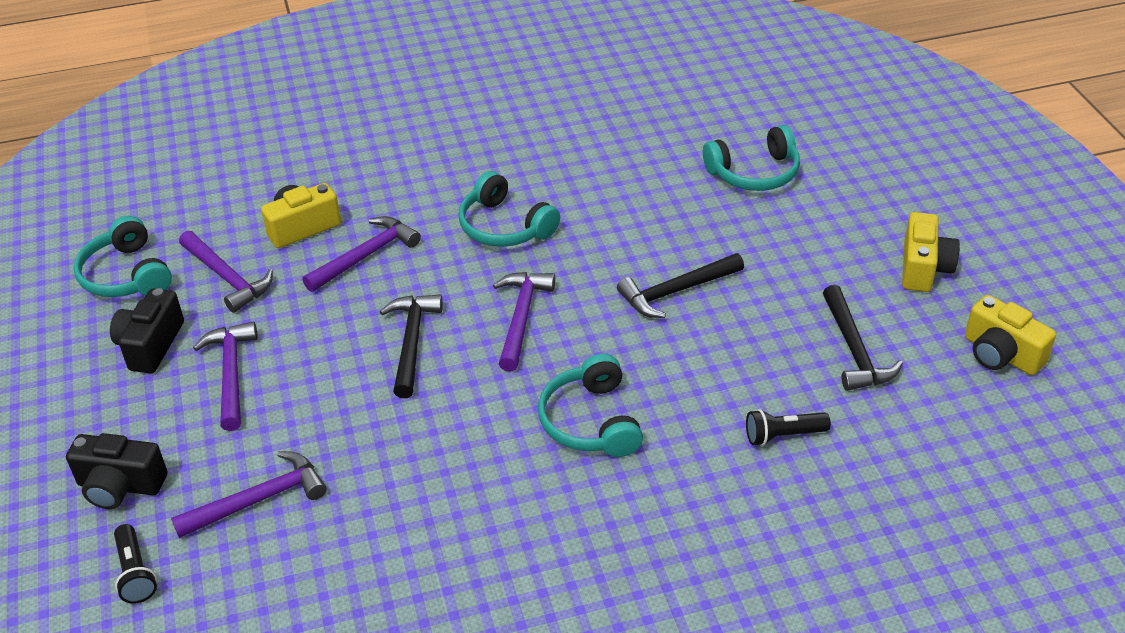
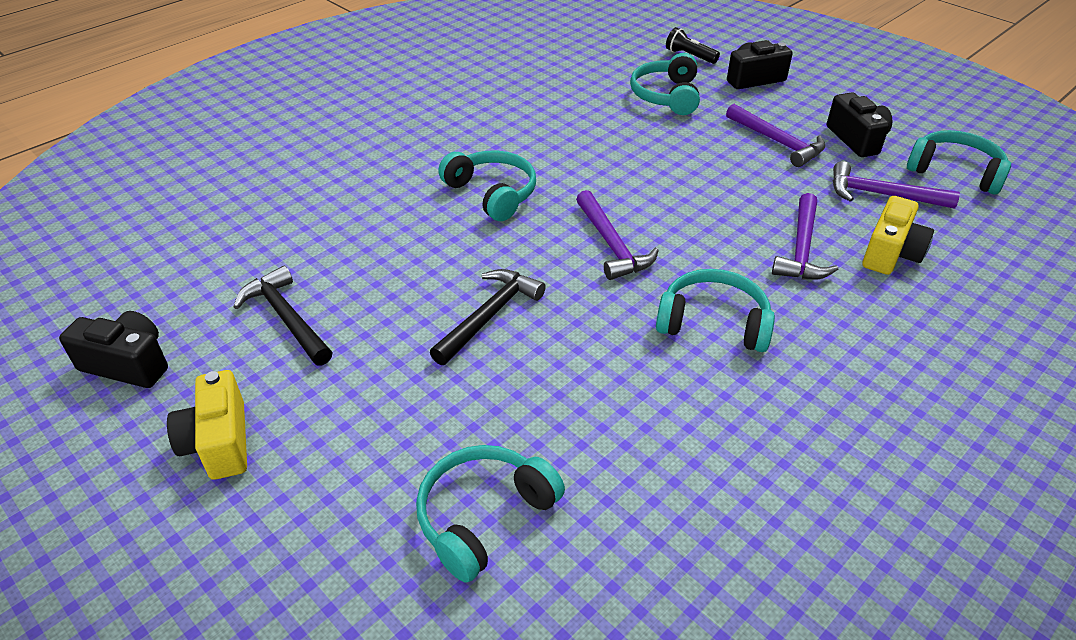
camera: 150 degrees right, 0 degrees up
(259, 500) = (666, 96): purple hammer -> turquoise headphones
(412, 342) = (679, 199): black hammer -> none
(783, 435) = (333, 230): black flashlight -> none
(1001, 354) = (128, 364): yellow camera -> black camera

